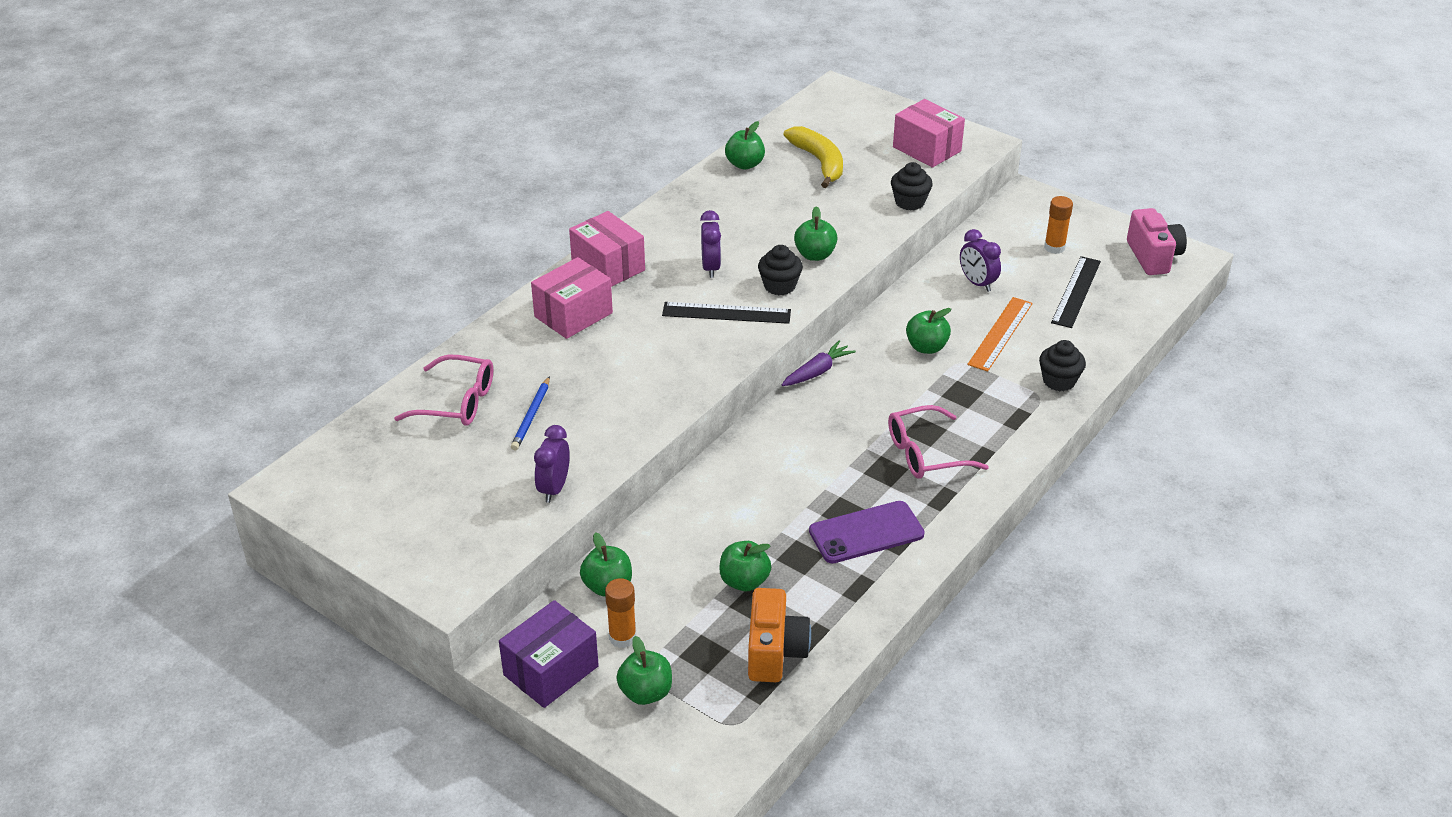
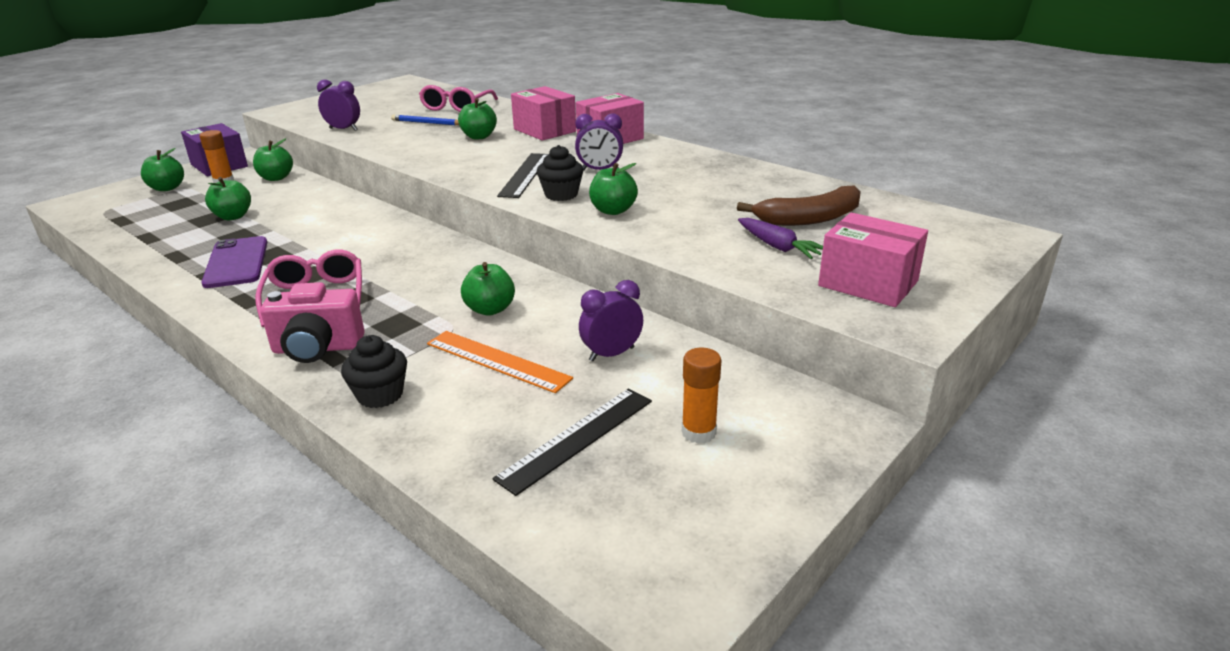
camera: 95 degrees right, 10 degrees down
(745, 164) = (793, 185): green apple -> green apple (479, 137)
(775, 652) = (150, 225): orange camera -> none
(817, 371) = (475, 251): purple carrot -> purple carrot (778, 247)
(819, 162) = (809, 219): yellow banana -> brown banana
(909, 202) = (724, 264): black cupcake -> none
(927, 149) = (868, 283): pink box -> pink box turned 75 degrees clockwise
(1076, 291) = (576, 438): black ruler -> black ruler turned 75 degrees counterclockwise
(1153, 257) = (669, 551): pink camera -> pink camera (317, 349)

